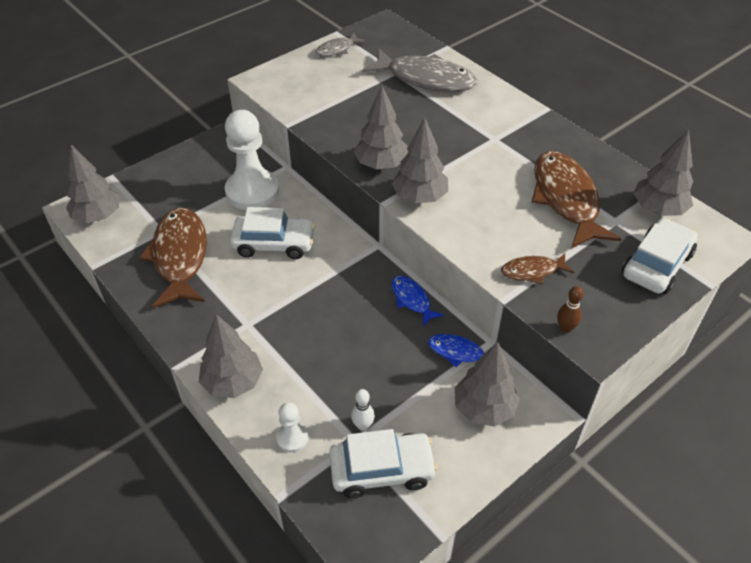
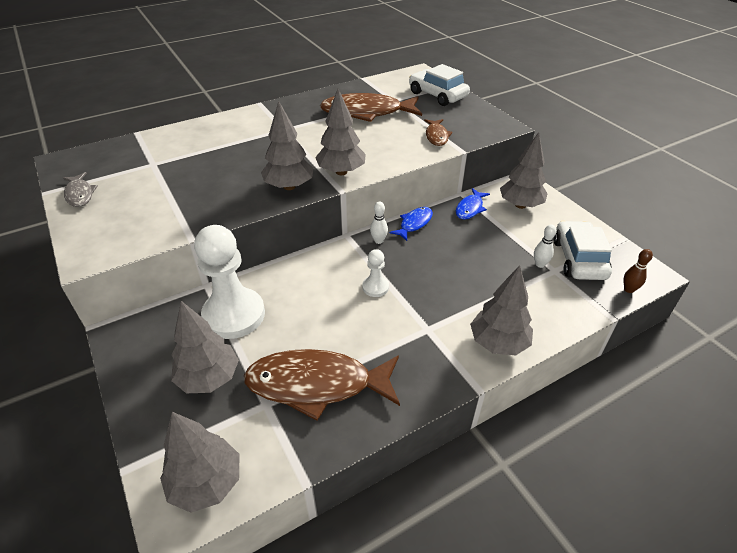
camera: 80 degrees left, 5 degrees down
(274, 243) = (322, 302): white car -> none
(292, 438) = (555, 306): white pawn -> white pawn (375, 287)
(373, 272) = (378, 241): none -> white bowling pin
(412, 300) = (414, 224): blue fish -> blue fish turned 150 degrees clockwise
(425, 79) = (177, 149): grey fish -> none
(565, 328) = (490, 133): brown bowling pin -> brown bowling pin (629, 289)
(658, 209) = (387, 85): grey tree -> grey tree (209, 378)

